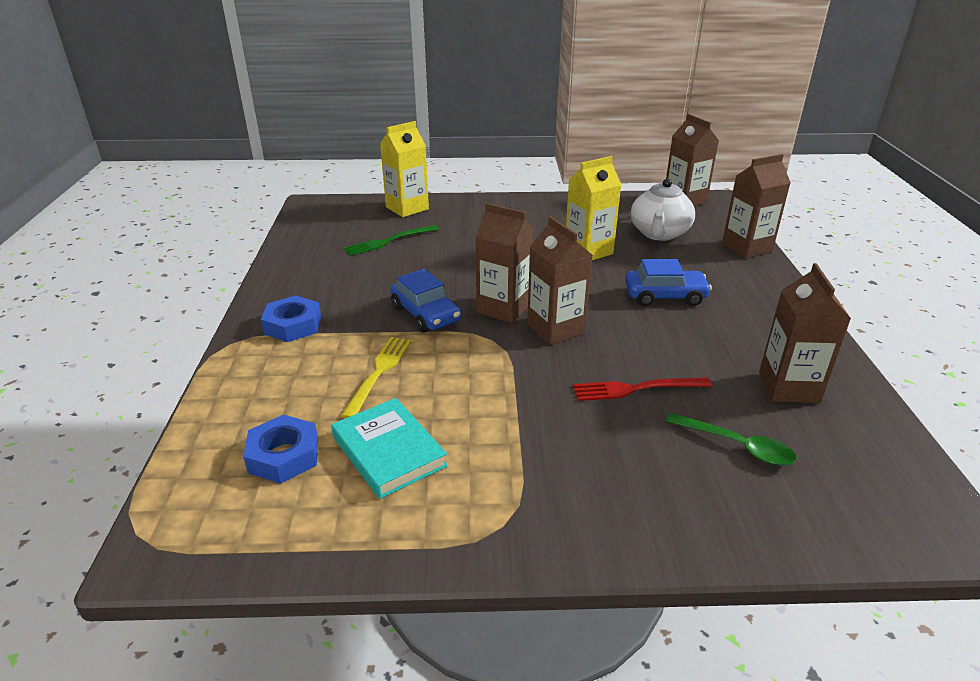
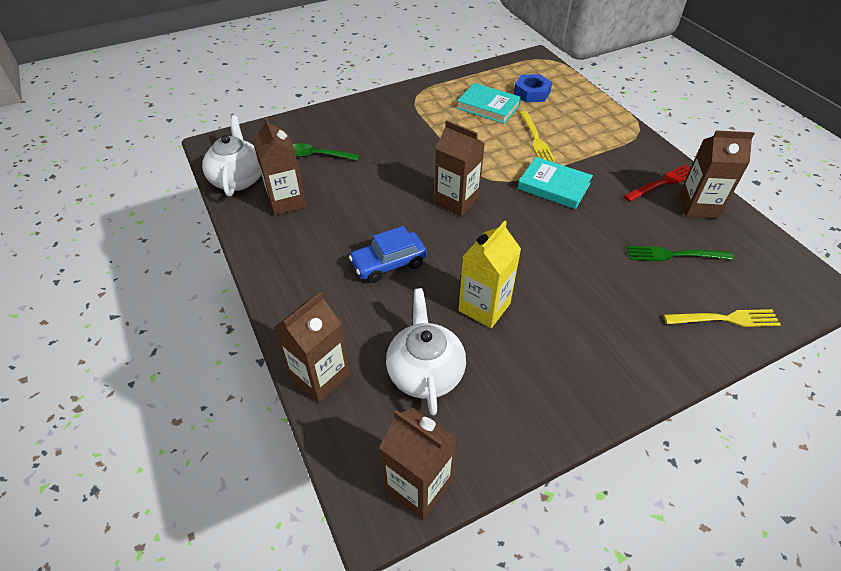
camera: 155 degrees right, 15 degrees up
(293, 325) = (624, 152): blue nut -> none
(388, 241) = (674, 255): green fork -> green fork turned 120 degrees counterclockwise
(407, 208) = (726, 319): yellow carton -> yellow fork
(425, 314) = (554, 186): blue car -> turquoise book
(503, 308) = (506, 208): brown carton -> brown carton (698, 206)
(635, 389) = (383, 172): red fork -> red fork (663, 182)
(878, 442) = (238, 179): none -> white teapot

